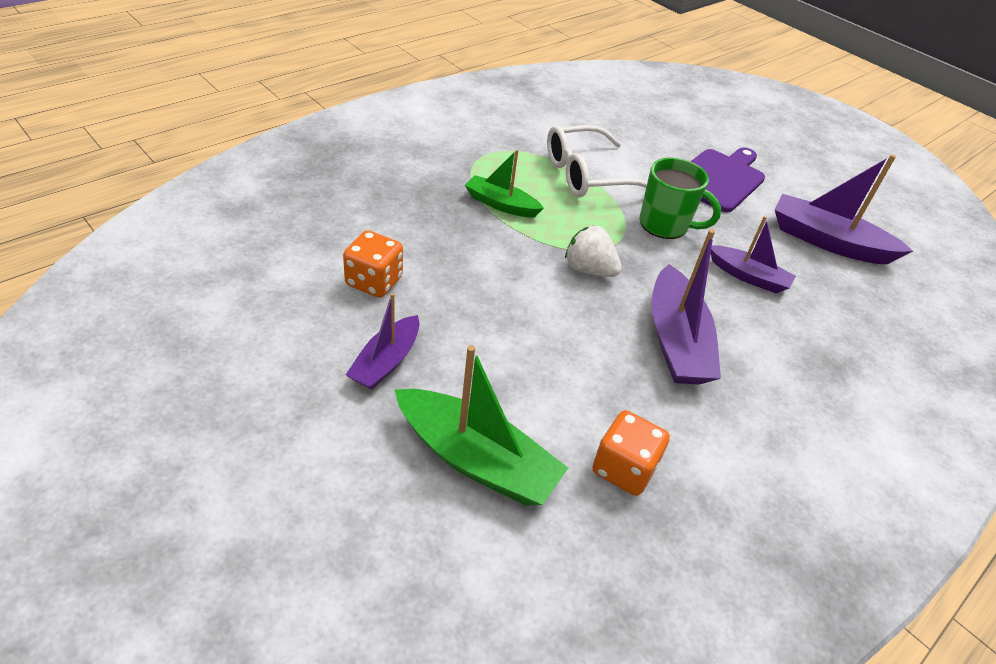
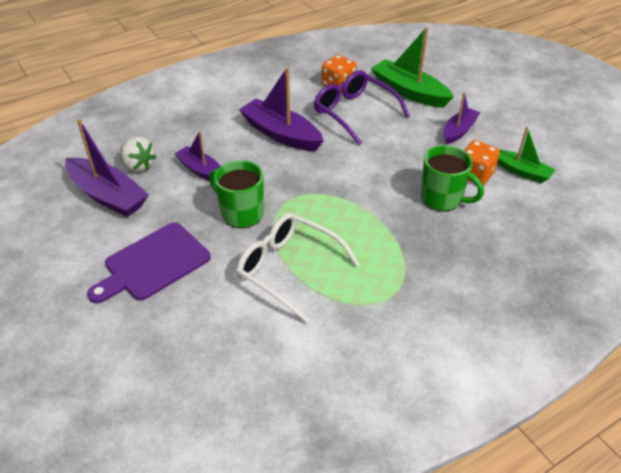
camera: 165 degrees left, 0 degrees up
(425, 247) = (442, 199): none -> green mug
(501, 204) = (379, 236): green boat -> green boat (521, 171)
(573, 394) = (354, 113): none -> purple glasses
(587, 175) = (288, 269): white glasses -> white glasses turned 135 degrees counterclockwise
(589, 270) = (321, 179): white strawberry -> white strawberry (138, 166)
(676, 341) = (281, 134): purple boat -> purple boat turned 60 degrees counterclockwise

